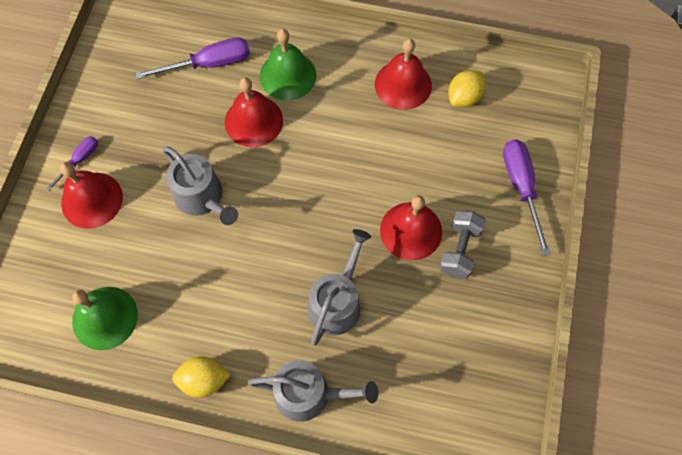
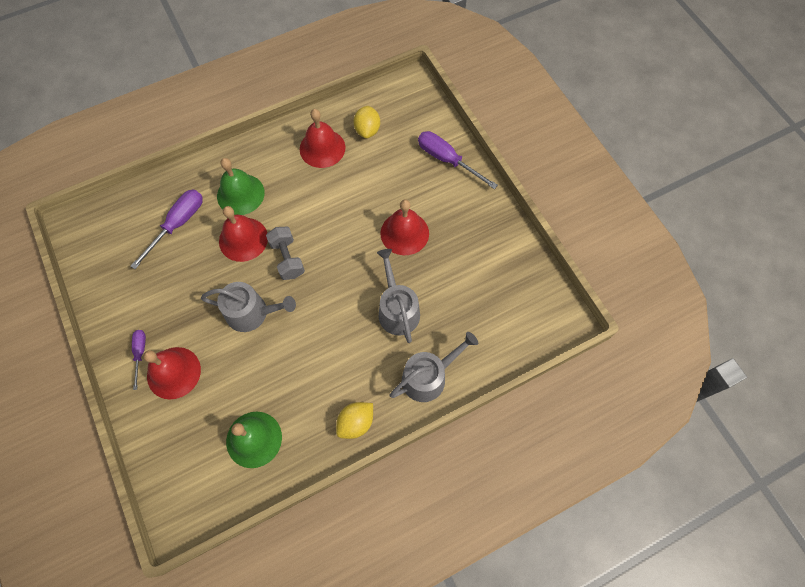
camera: 40 degrees left, 0 degrees up
(459, 250) = (443, 223): grey dumbbell -> grey dumbbell (287, 258)

